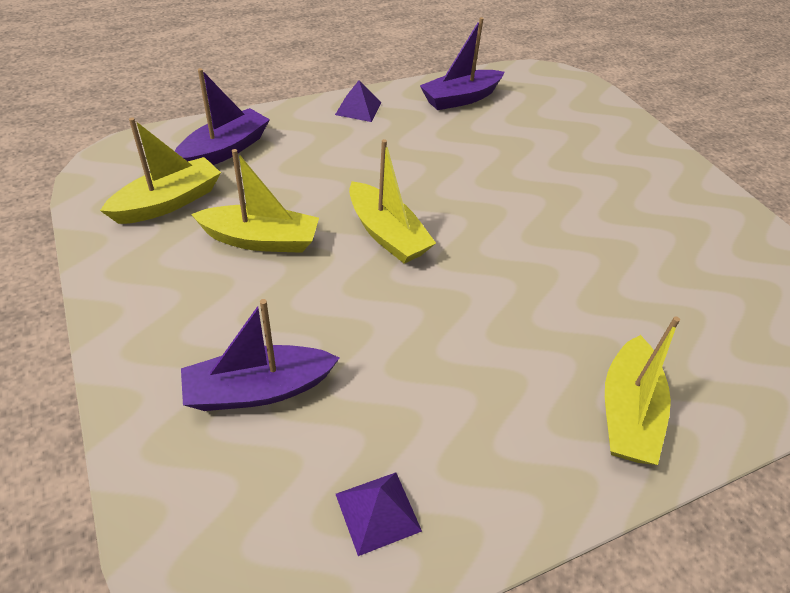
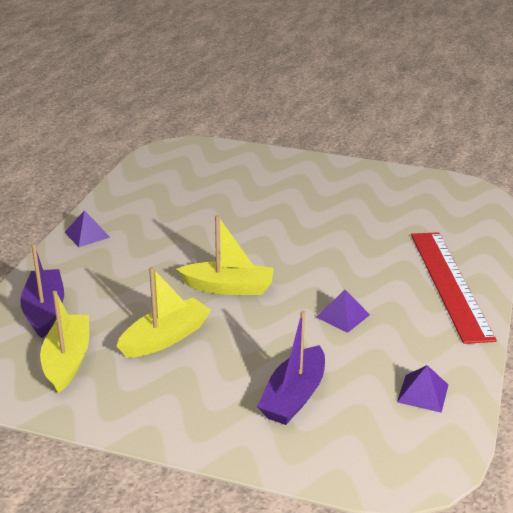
camera: 45 degrees left, 15 degrees down
(443, 348) = (343, 316): none -> purple pyramid
(460, 98) = (141, 192): purple boat -> none
(627, 412) = (450, 284): yellow boat -> red ruler

